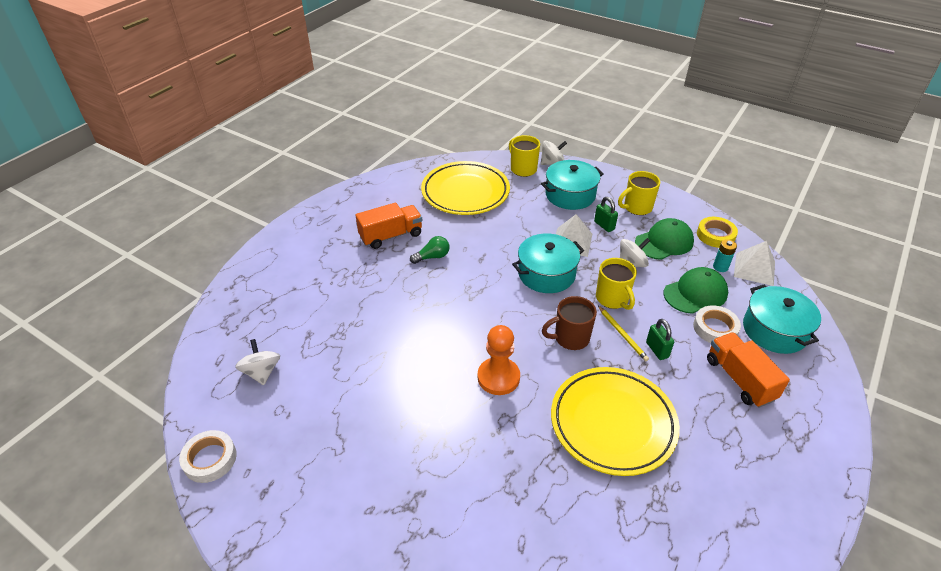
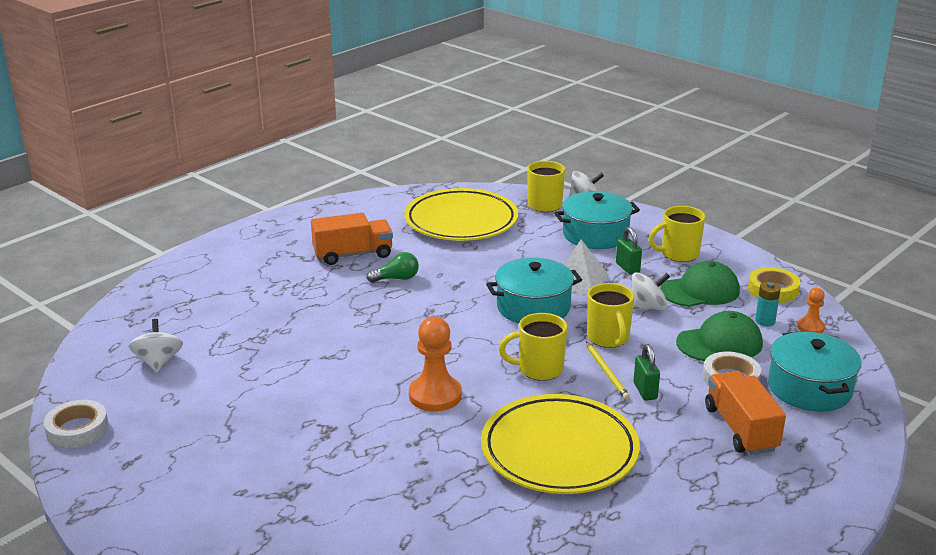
camera: 10 degrees right, 15 degrees down
(570, 338) = (539, 369): brown mug -> yellow mug
(754, 269) = (810, 327): white pyramid -> orange pawn

